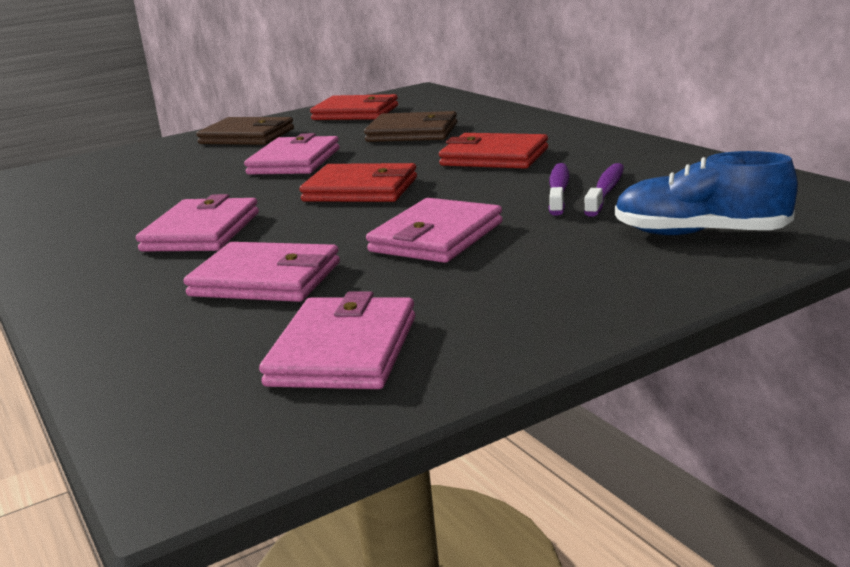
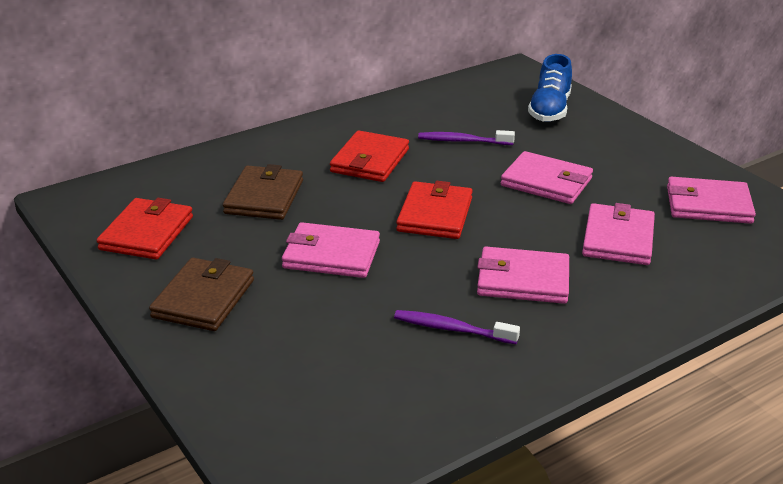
camera: 95 degrees left, 10 degrees up
(606, 191) = (469, 127): purple toothbrush -> purple toothbrush (451, 329)

